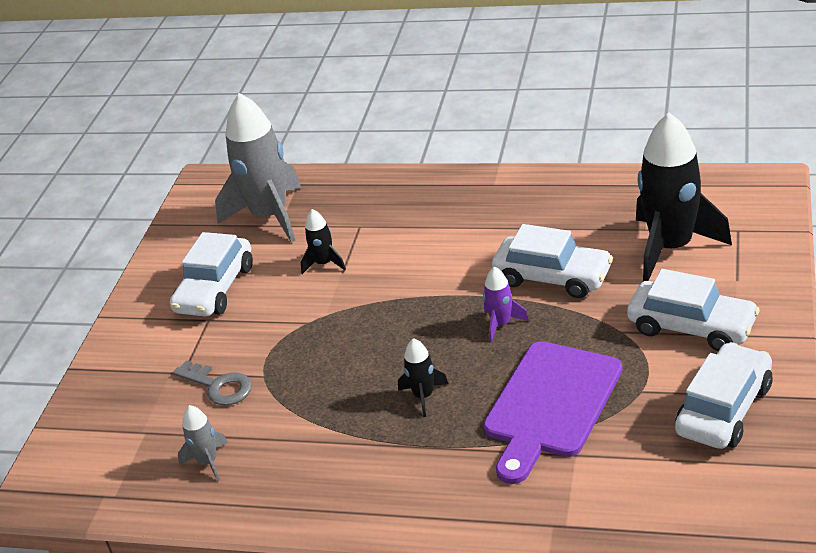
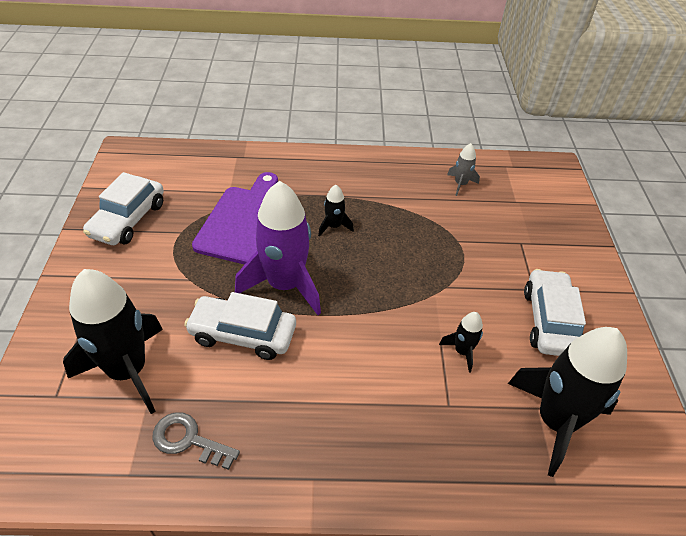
camera: 160 degrees right, 10 degrees up
(218, 386) = (486, 232): grey key -> grey key (189, 440)
(270, 216) = (555, 421): grey rocket -> black rocket
(501, 324) = (285, 285): purple rocket -> purple rocket, size x2.24
(692, 327) = (132, 283): white car -> none

